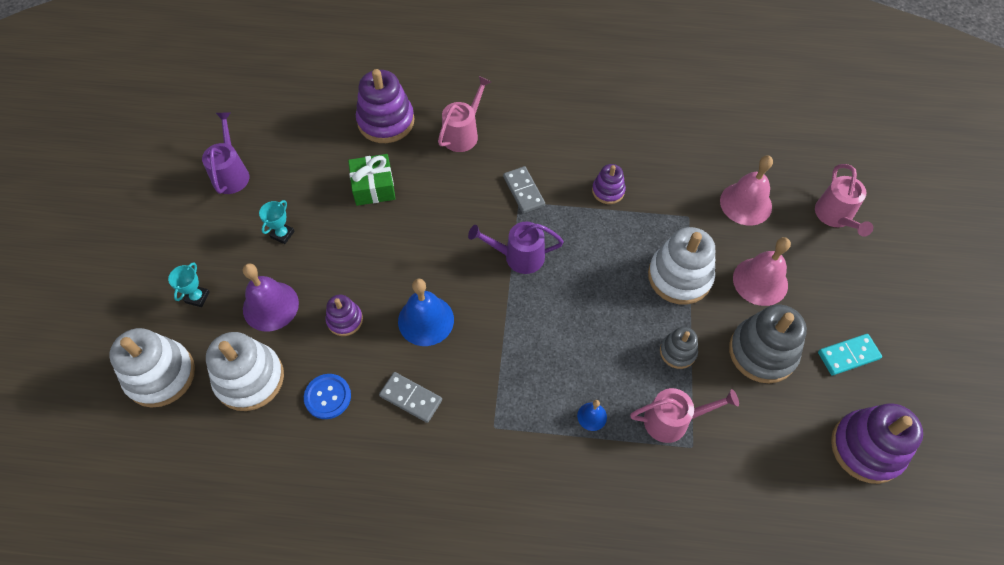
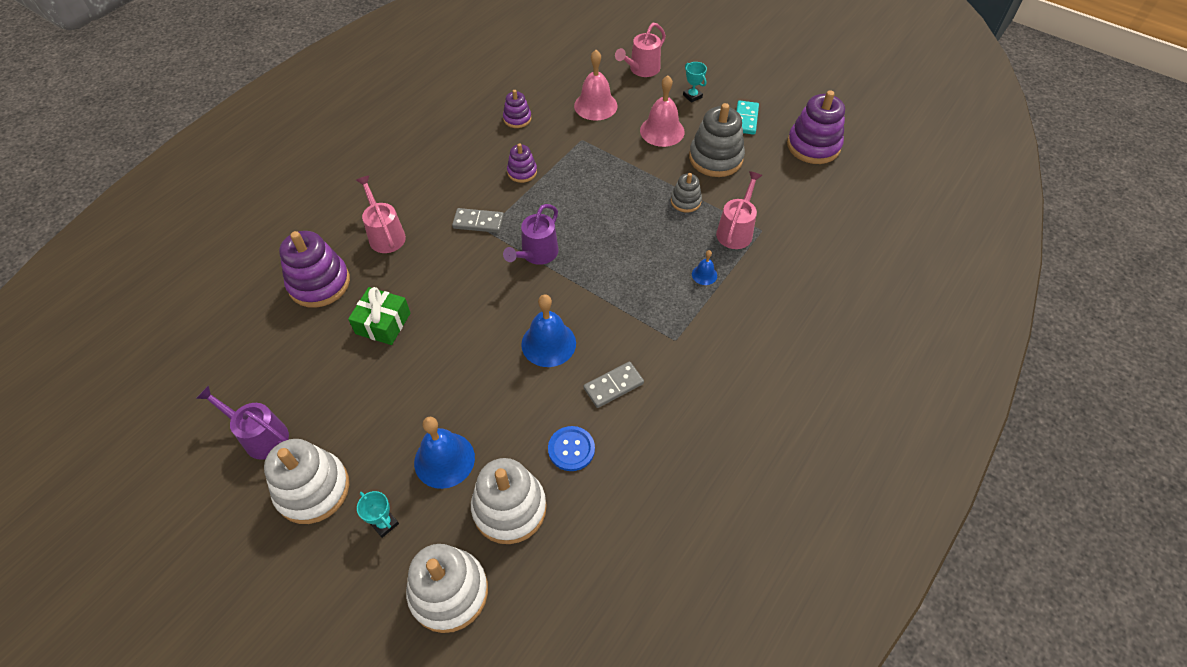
camera: 60 degrees left, 5 degrees down
(270, 306) = (444, 460): purple bell -> blue bell
(282, 234) = (373, 418): turquoise trophy -> turquoise trophy (692, 96)
(345, 320) = (504, 404): purple stacking toy -> purple stacking toy (517, 119)
(679, 276) = (627, 170): white stacking toy -> white stacking toy (313, 489)
(835, 217) = (641, 70): pink watering can -> pink watering can turned 105 degrees clockwise

